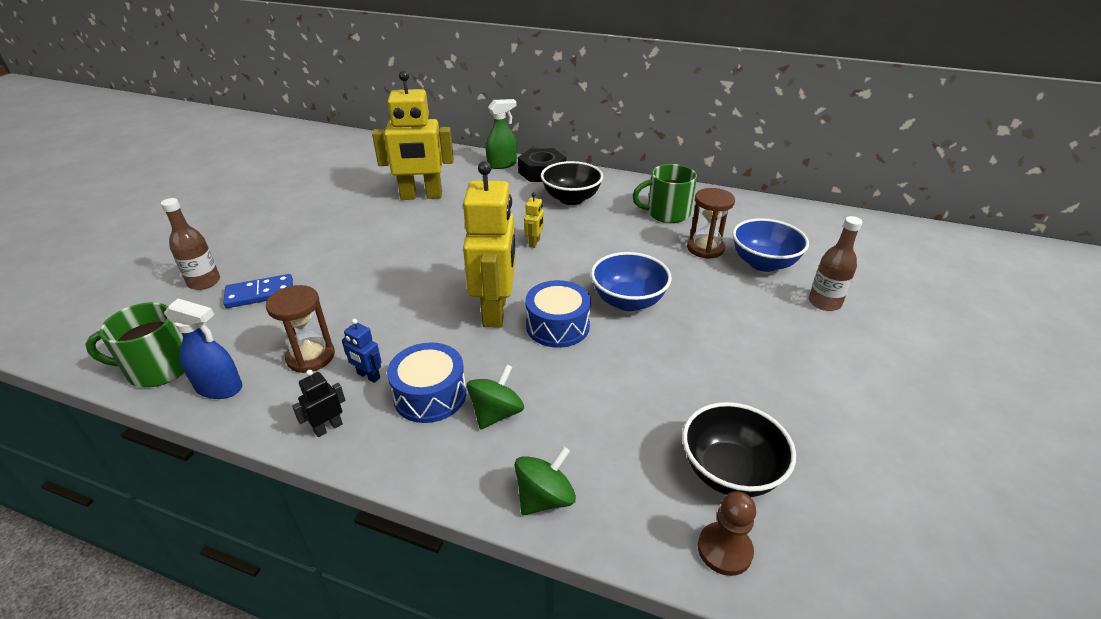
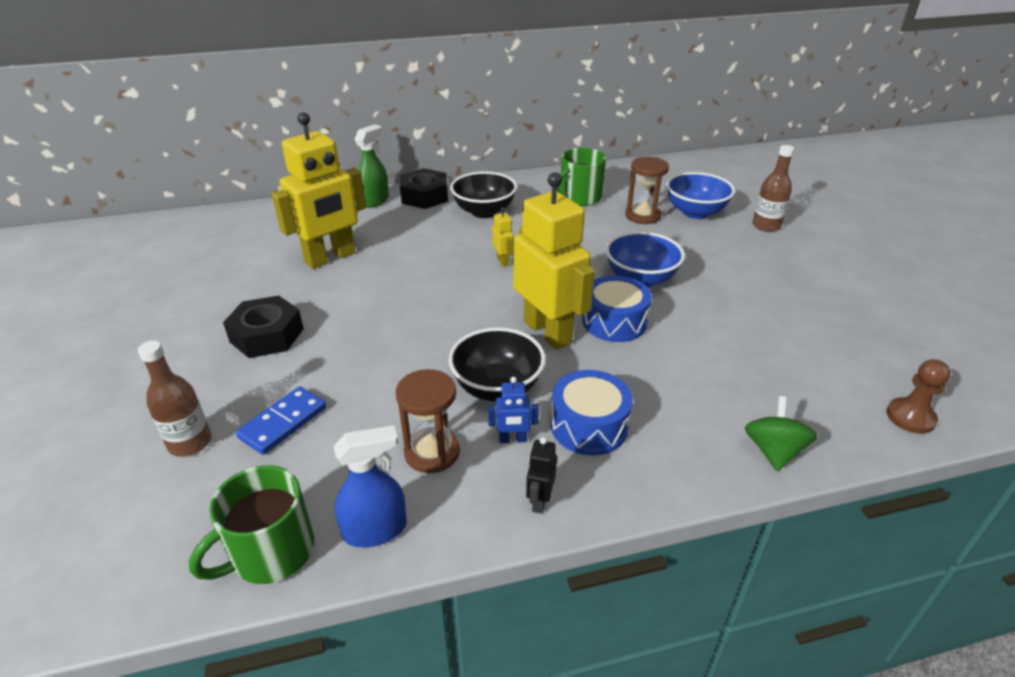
camera: 35 degrees left, 0 degrees up
(321, 234) = (267, 335): none -> black nut
(496, 413) = (659, 411): green spinning top -> none
(729, 472) = (853, 367): black bowl -> black bowl (497, 387)

